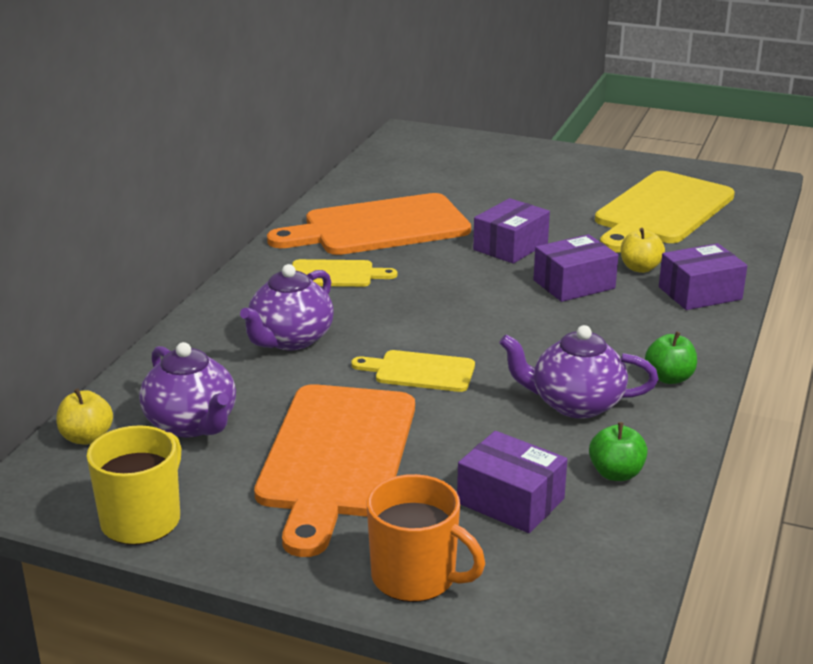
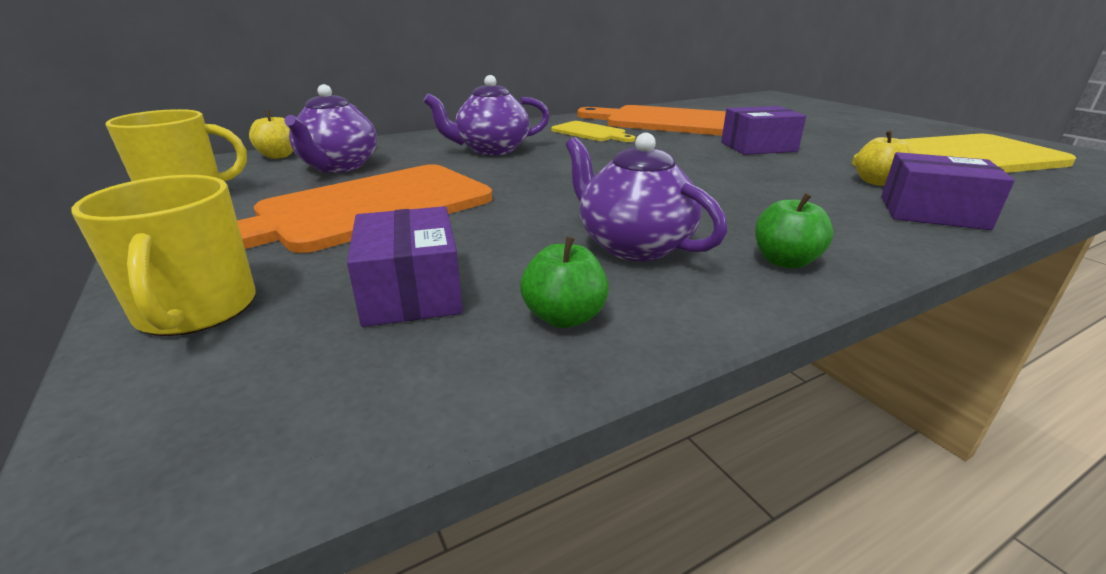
camera: 40 degrees right, 0 degrees up
(416, 577) = (196, 310): orange mug -> yellow mug
(420, 371) = (539, 186): yellow cutting board -> none
(574, 284) = (783, 176): purple box -> none

